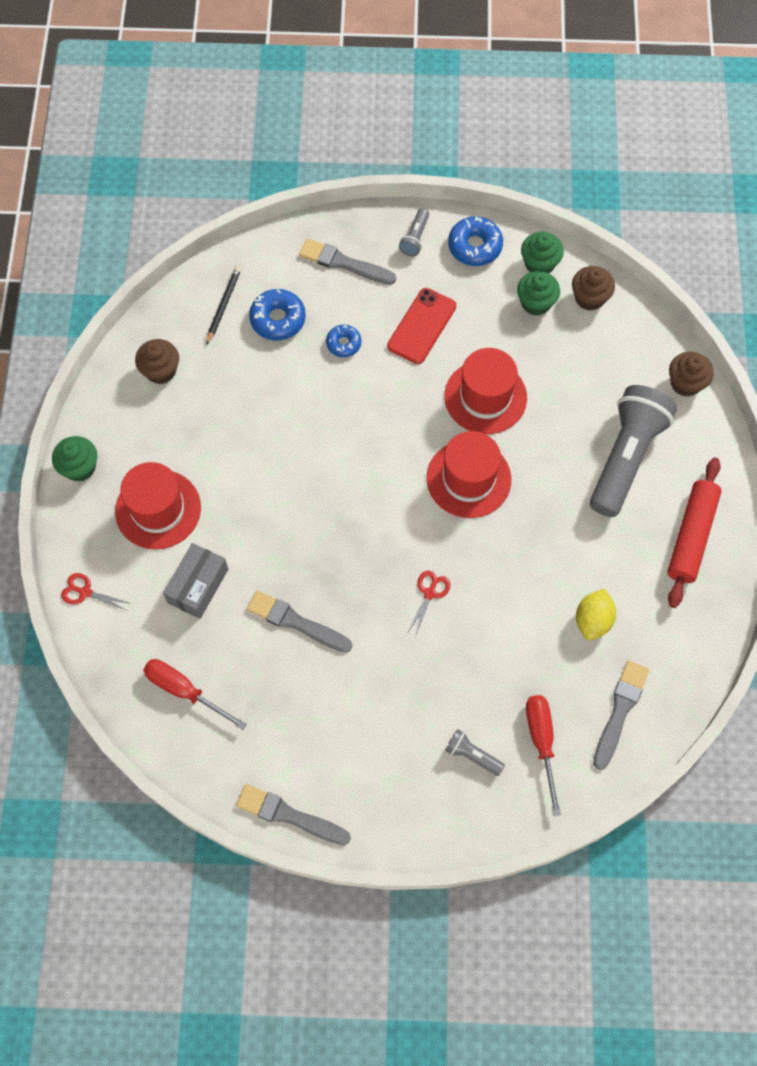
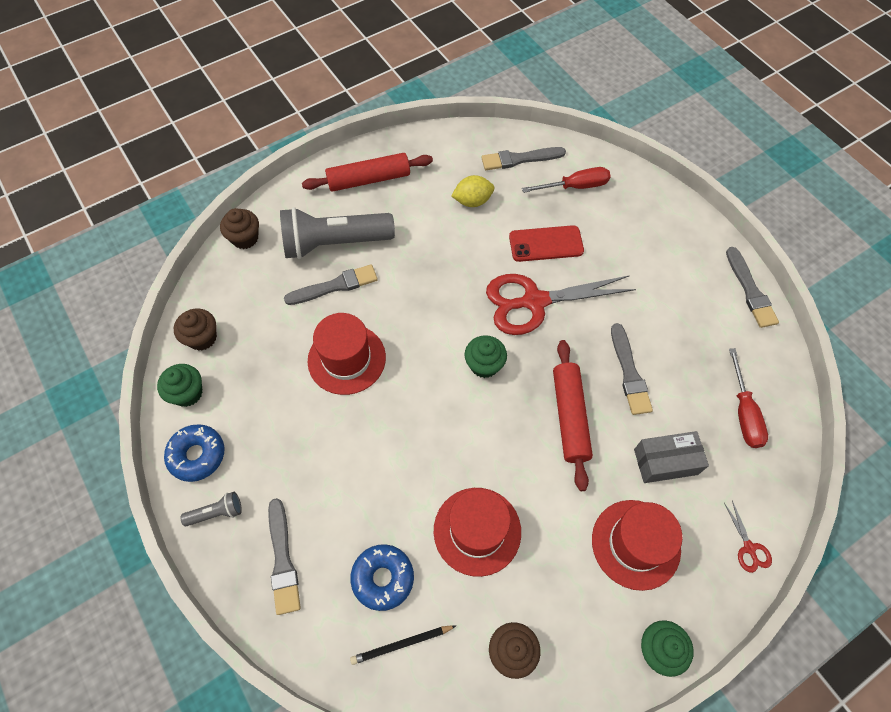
camera: 125 degrees left, 5 degrees down
(295, 539) = (570, 417): none -> red rolling pin
(343, 343) = (370, 500): blue donut -> none
(422, 326) = (310, 447): red phone -> red phone (546, 244)
(430, 593) = (534, 302): red scissors -> red scissors, size x2.46
(468, 479) = (426, 329): red hat -> red hat (477, 531)
(472, 755) = (617, 216): grey flashlight -> none
(535, 303) = (231, 373): green cupcake -> green cupcake (484, 365)
(541, 742) = (575, 186): red screwdriver -> red screwdriver turned 150 degrees counterclockwise
(573, 430) = (335, 286): none -> grey brush

